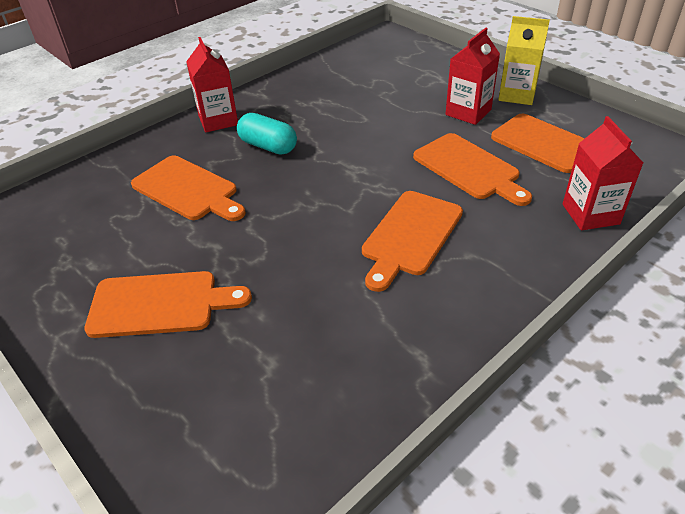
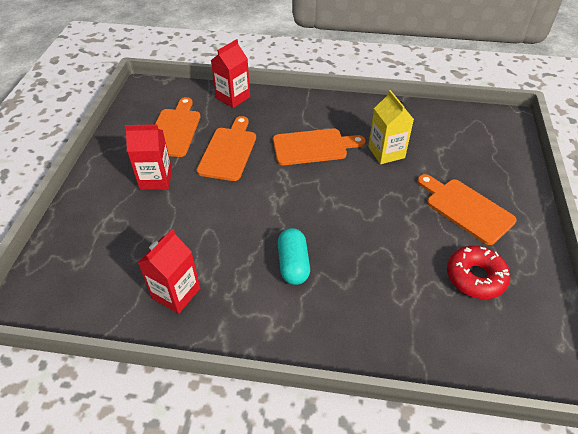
camera: 130 degrees left, 5 degrees up
(97, 244) = (475, 277): none -> red donut
(188, 190) = (383, 273): orange cutting board -> none
(218, 120) = (289, 329): red carton -> red carton (176, 293)
(517, 95) = (111, 165): yellow carton -> yellow carton (386, 152)

